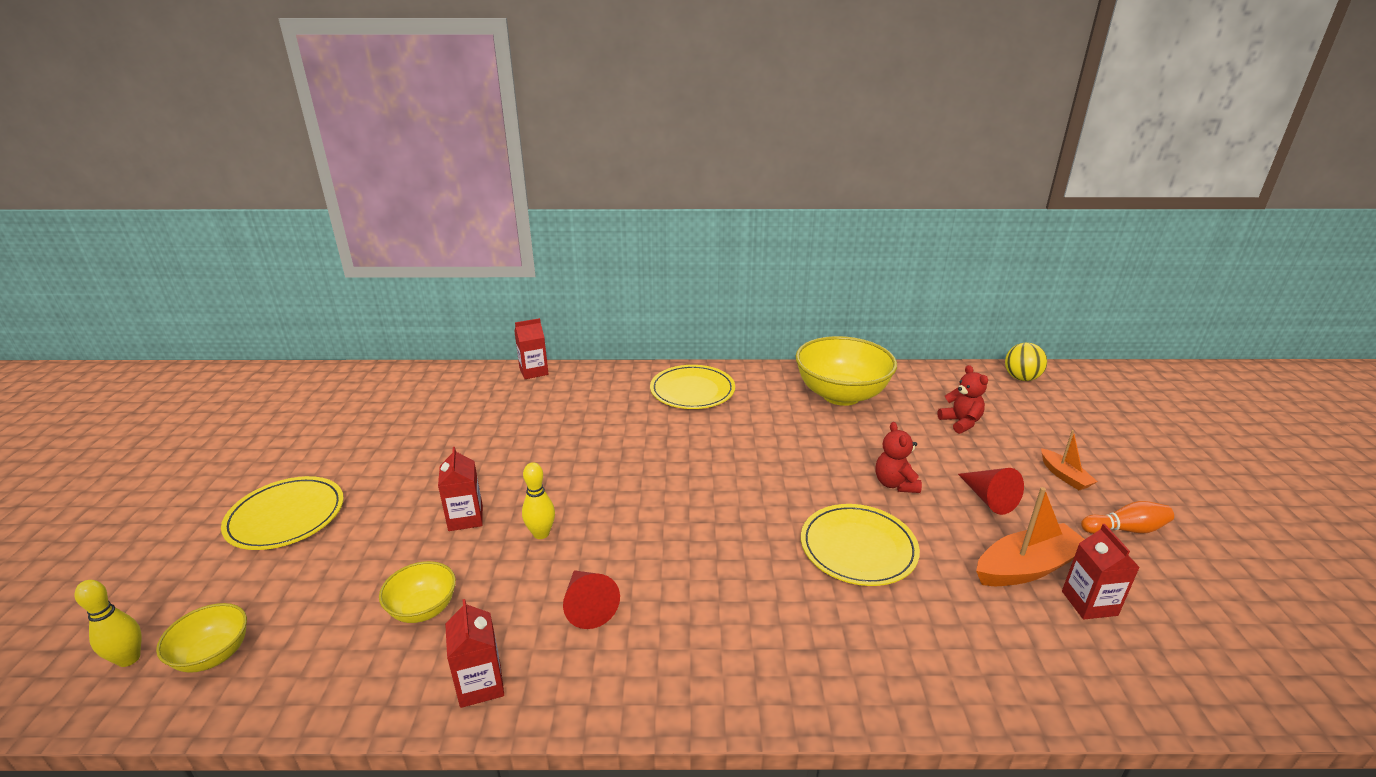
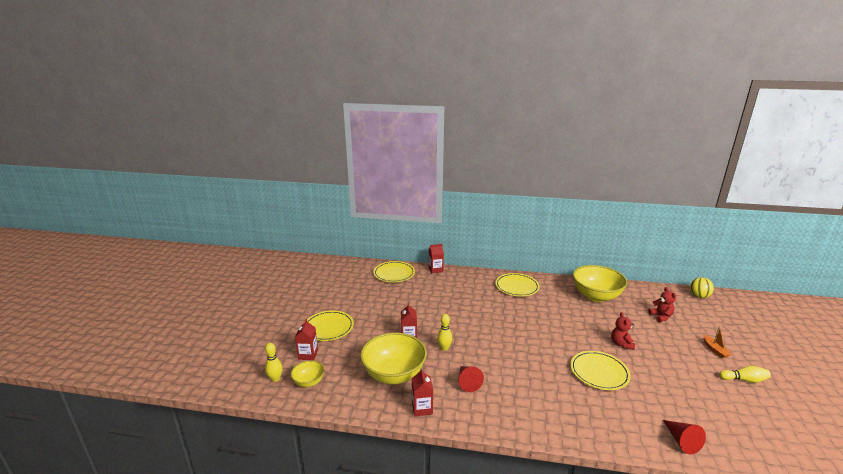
camera: 10 degrees right, 5 degrees down
(423, 609) = (394, 374): yellow bowl -> yellow bowl, size x2.02
(447, 386) = (394, 273): none -> yellow plate
(988, 498) = (670, 356): red cone -> red cone (681, 441)
(1027, 567) = (686, 391): orange boat -> none
(1089, 603) = (716, 411): red carton -> red carton (308, 354)
(1125, 529) = (744, 380): orange bowling pin -> yellow bowling pin

